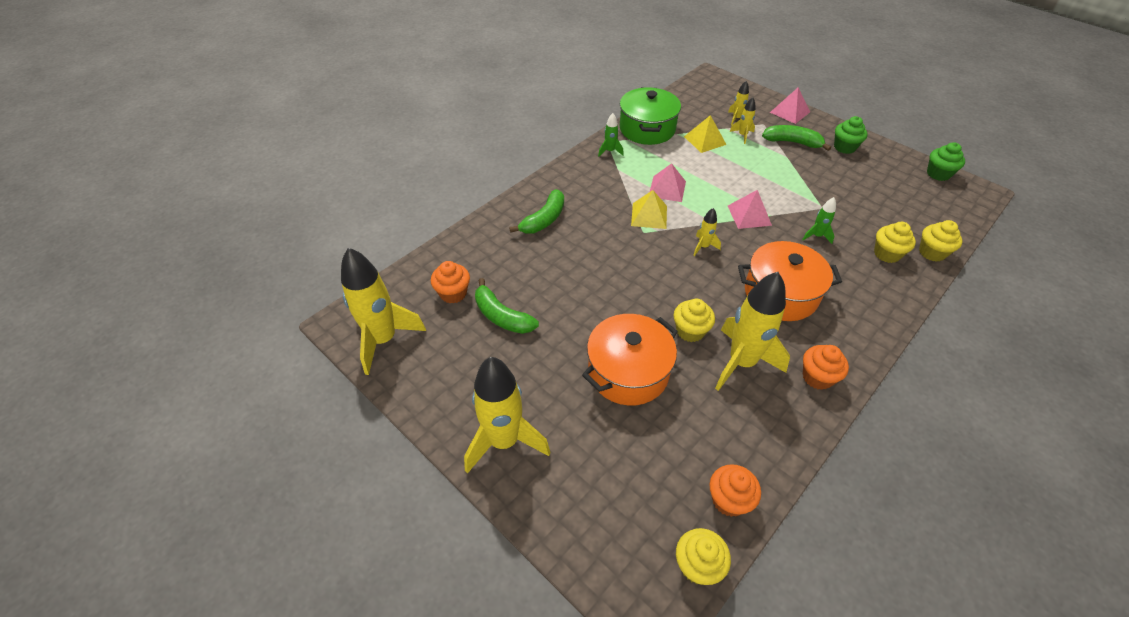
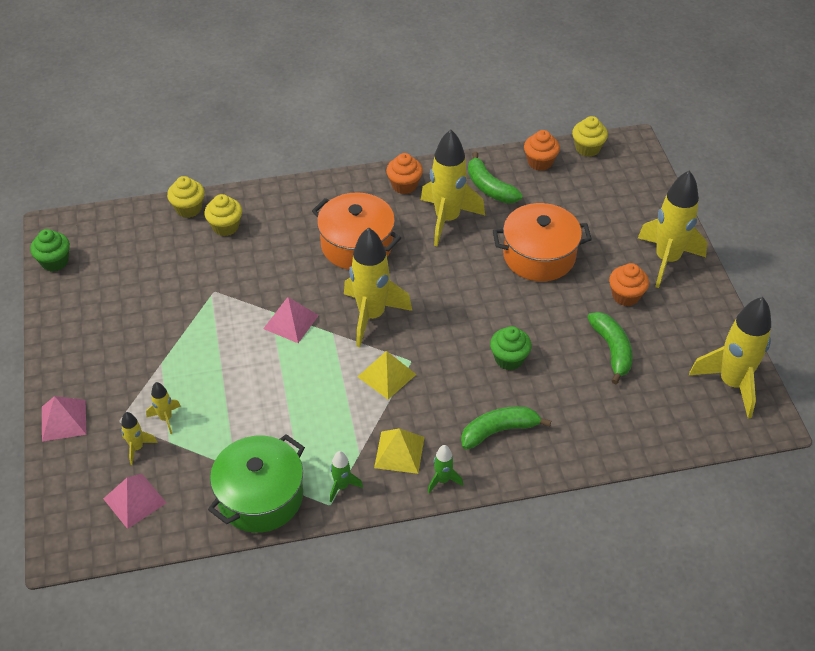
camera: 145 degrees left, 0 degrees up
(453, 293) = (645, 396): orange cupcake -> orange cupcake (626, 296)
(667, 189) = (334, 396): pink pyramid -> pink pyramid (134, 500)
(690, 331) = (462, 257): yellow cupcake -> none
(703, 247) = (371, 316): yellow rocket -> yellow rocket, size x2.22
(705, 140) = (216, 437): yellow pyramid -> yellow pyramid (399, 452)
(792, 142) = (128, 376): green banana -> green banana (489, 187)
(816, 236) = (259, 271): green rocket -> green rocket (443, 480)
(844, 147) = (86, 339): green cupcake -> green cupcake (509, 359)

